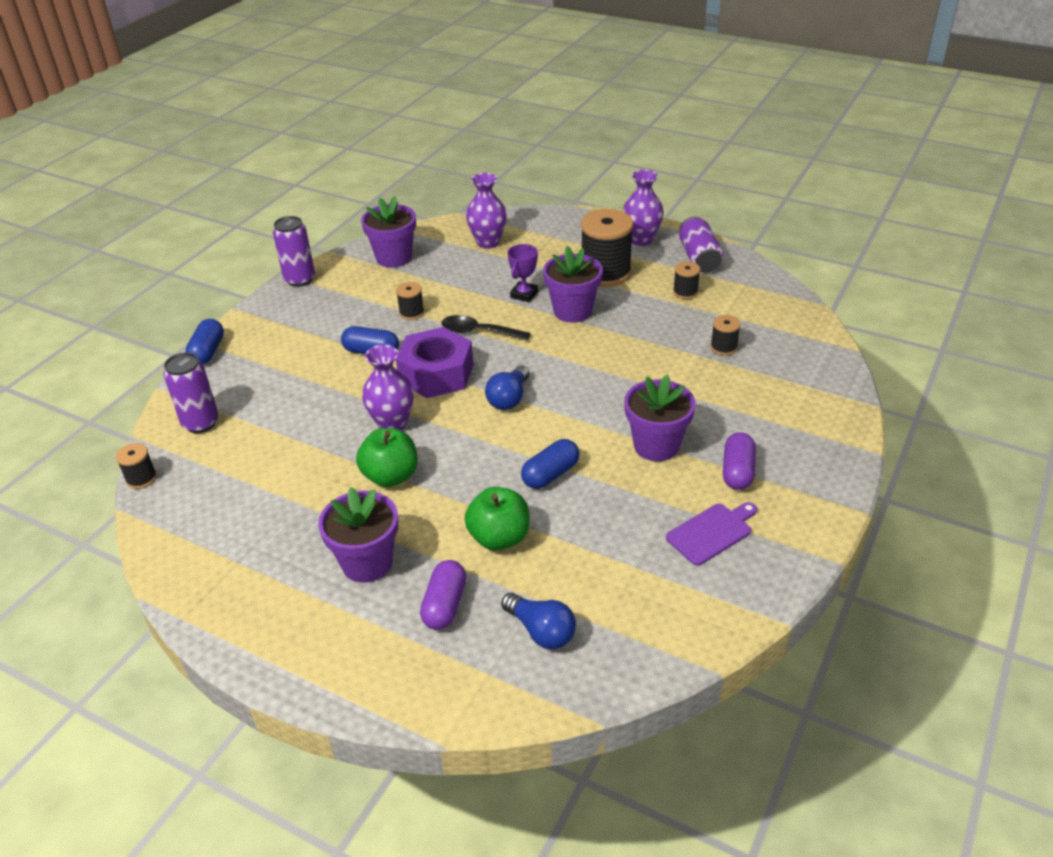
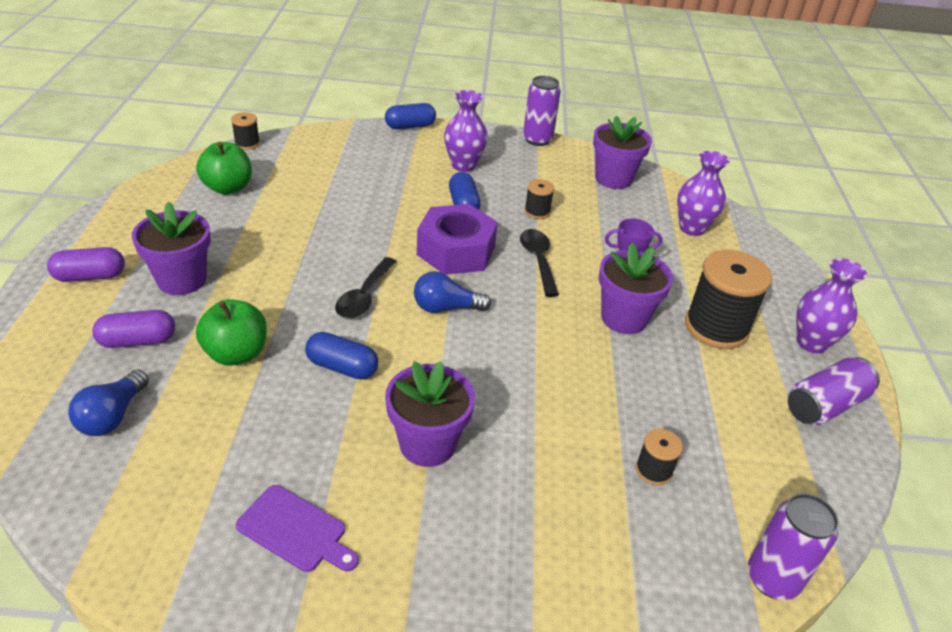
camera: 60 degrees right, 0 degrees up
(201, 423) = (321, 149): purple can -> purple can (772, 579)
(390, 476) = (297, 263): green apple -> green apple (228, 188)
(392, 424) = (369, 244): purple vase -> purple vase (463, 165)
(466, 442) = (364, 296): none -> black spoon
(685, 292) = (739, 407): black spool -> none
(737, 471) = (415, 535): purple capsule -> purple capsule (90, 276)

